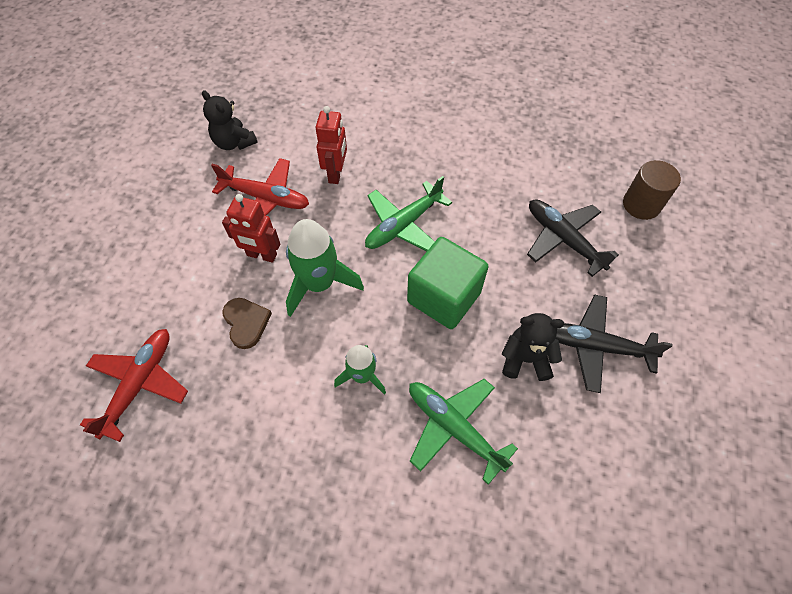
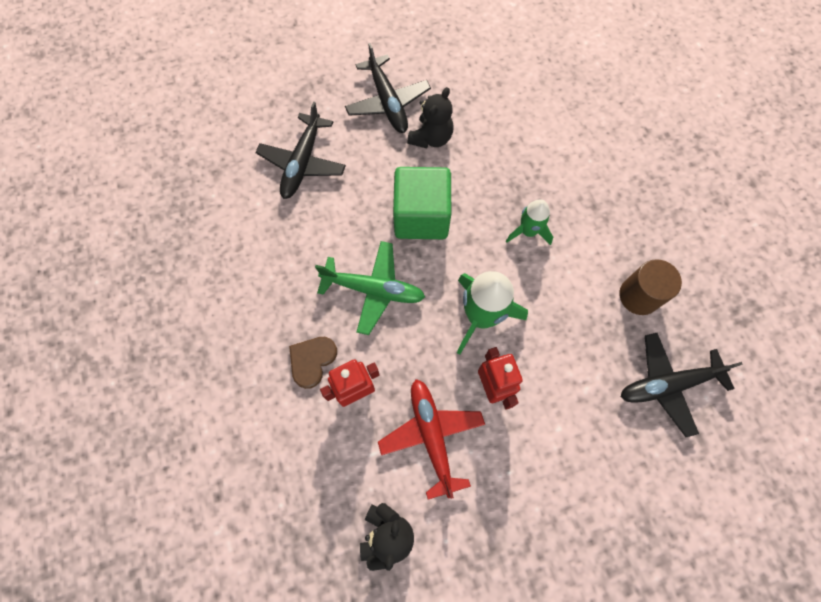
camera: 125 degrees left, 10 degrees up
(140, 384) = (668, 384): red plane -> black plane
(246, 323) = (558, 346): brown heart -> brown heart (312, 361)
(454, 428) = (515, 153): green plane -> none
(525, 359) = (431, 138): black teddy bear -> black teddy bear turned 120 degrees counterclockwise
(641, 205) = (226, 125): brown cylinder -> brown cylinder (639, 296)

